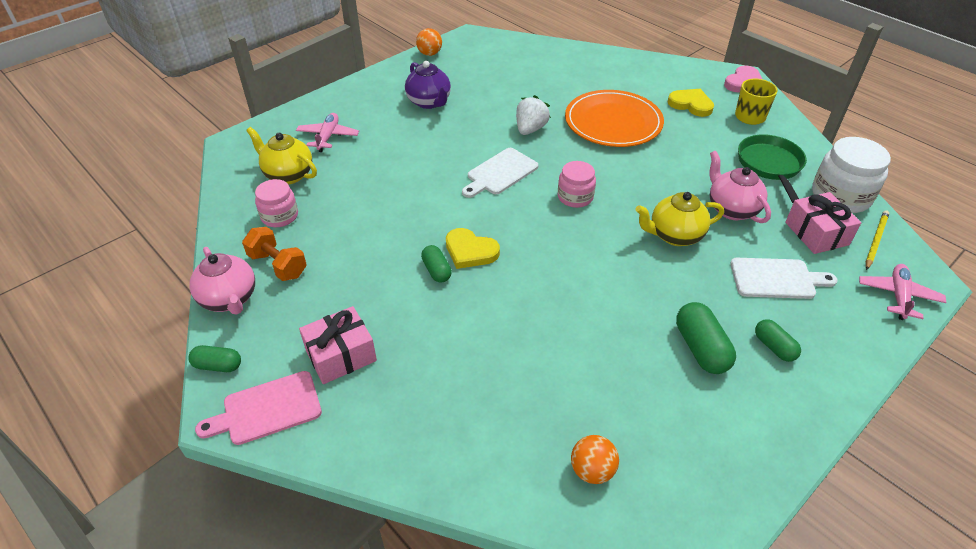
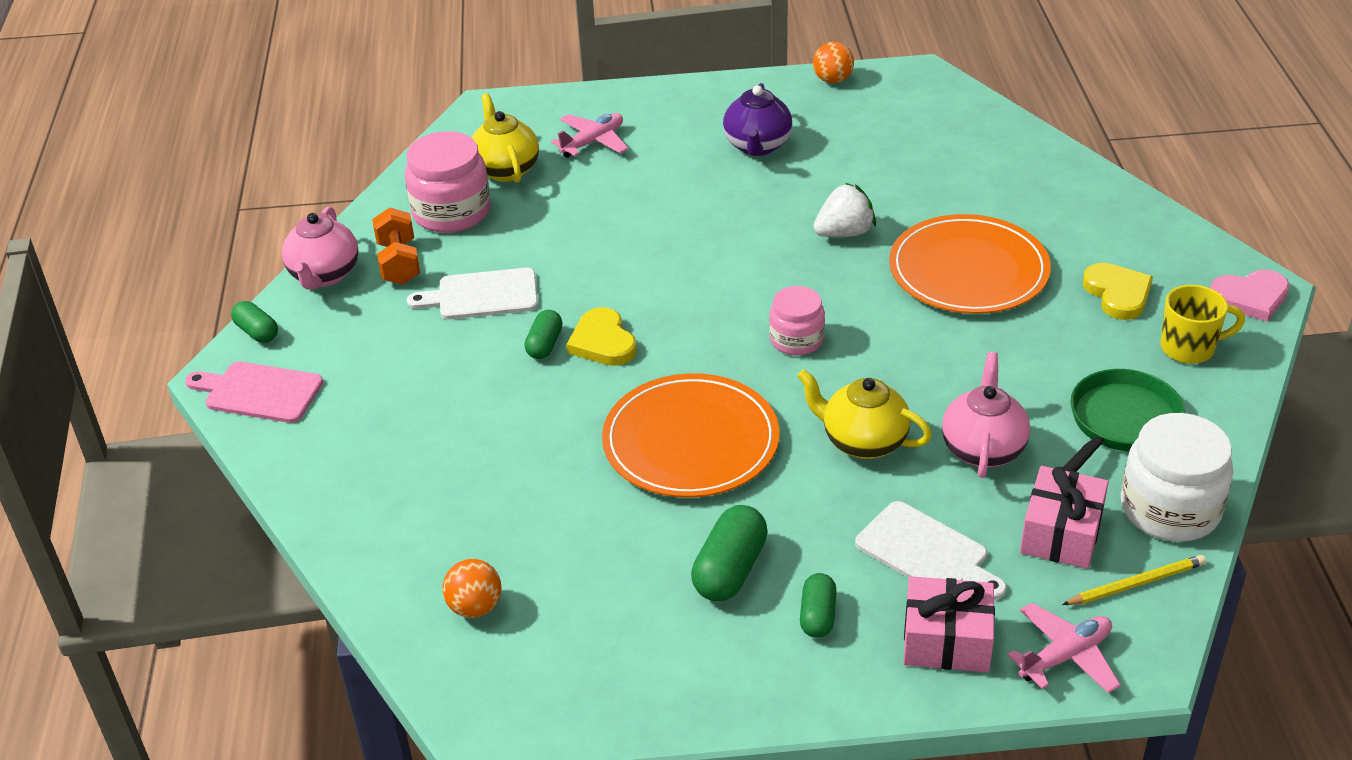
camera: 40 degrees right, 5 degrees down
(279, 216) = (451, 212): pink jar -> pink jar, size x1.62
(341, 355) = (367, 379): pink gift -> pink gift (947, 641)
(500, 173) = (740, 270): white cutting board -> white cutting board (482, 295)
(589, 284) = (691, 441): none -> orange plate

